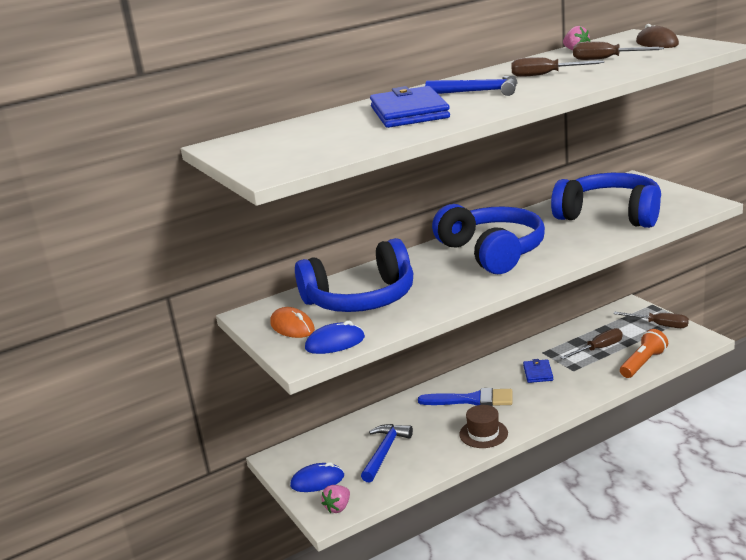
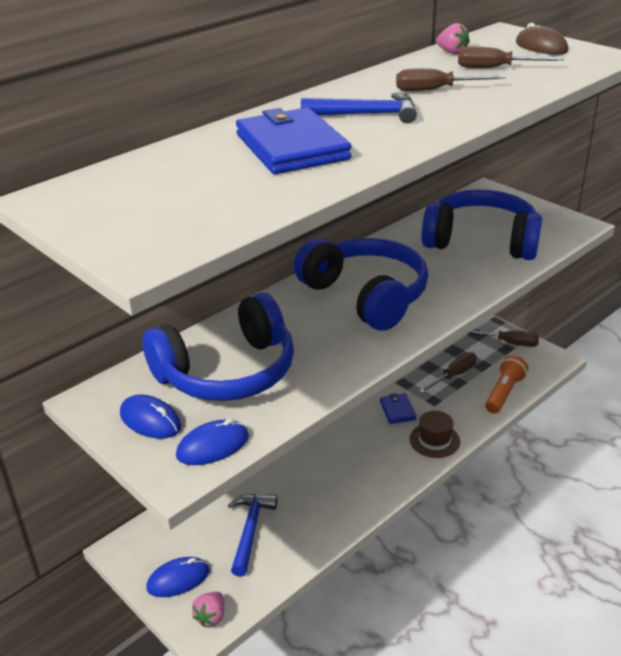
camera: 15 degrees left, 10 degrees up
(292, 327) = (150, 420): orange mouse -> blue mouse
(472, 400) = (334, 451): blue brush -> none
(483, 434) = (357, 497): brown hat -> brown hat (434, 440)

